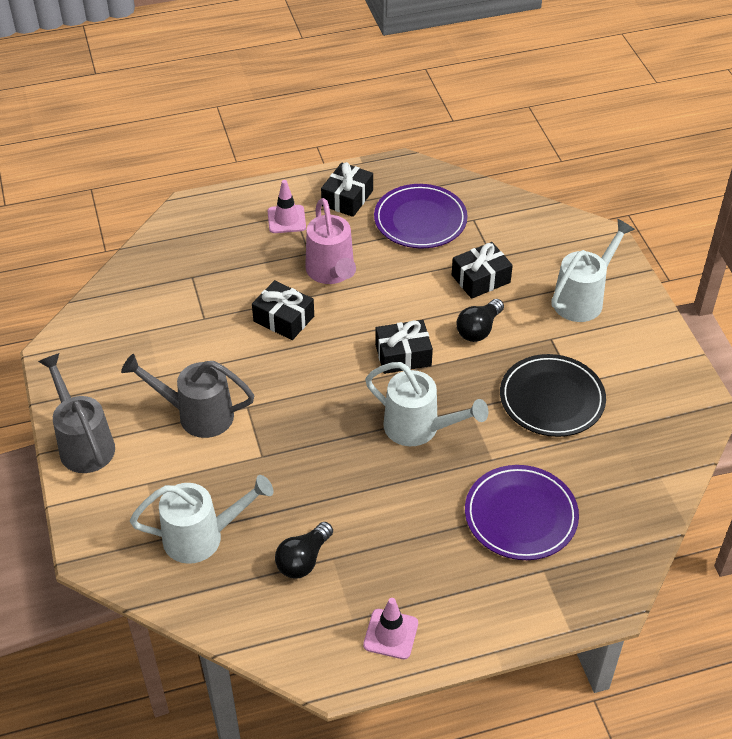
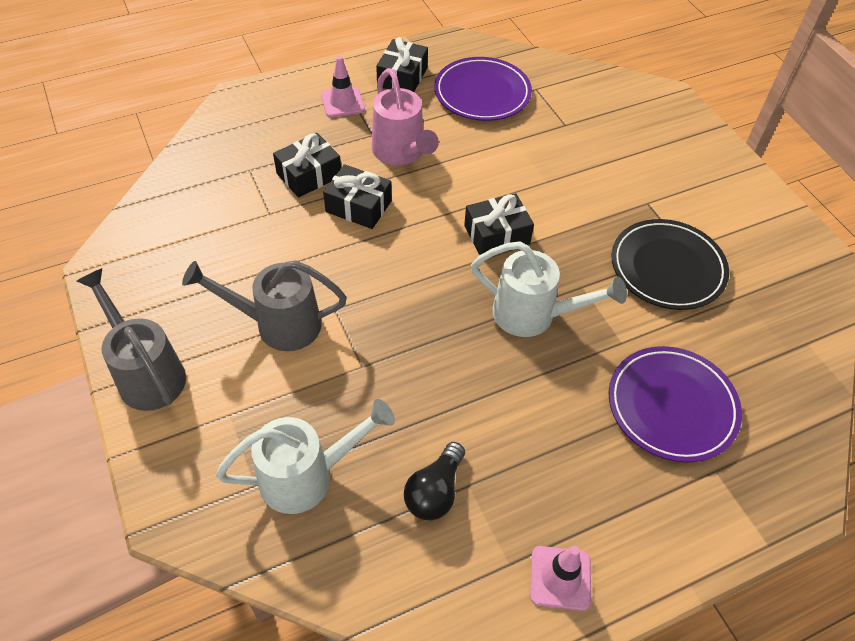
camera: 10 degrees left, 5 degrees up
(479, 329) = (570, 199): black light bulb -> none
(480, 279) = (559, 147): black gift -> black gift (309, 175)
(582, 299) = (668, 159): white watering can -> none

